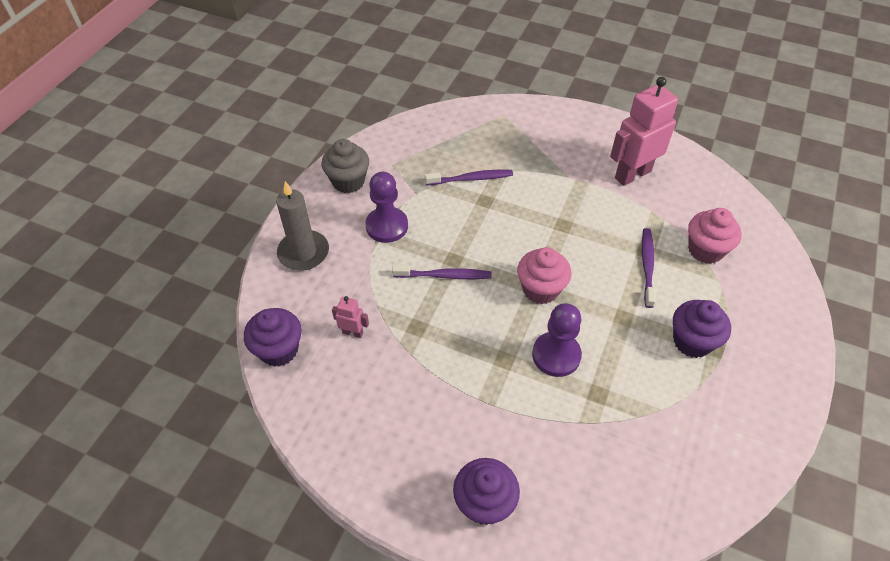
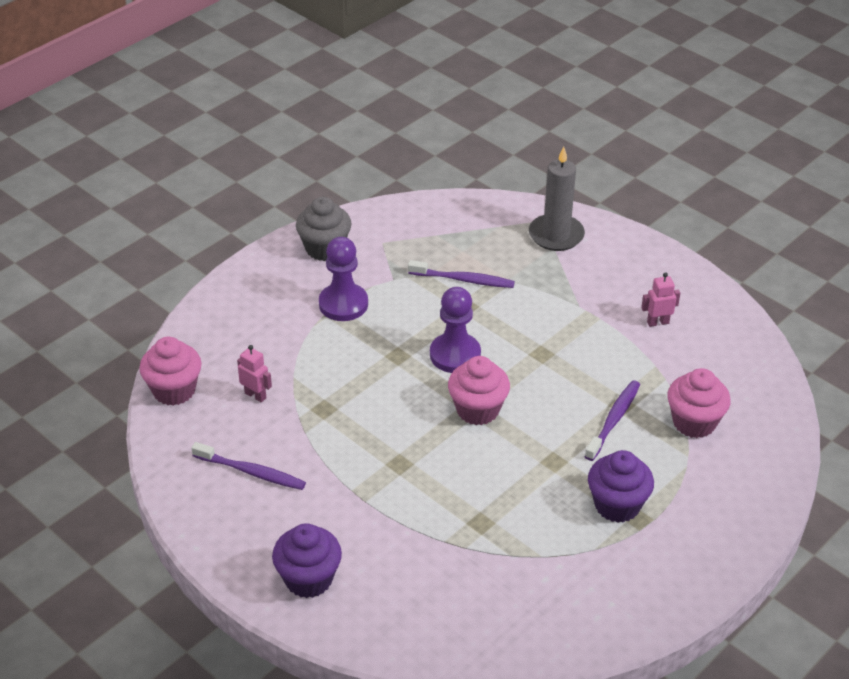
camera: 20 degrees right, 10 degrees down
(279, 350) = (174, 390): purple cupcake -> pink cupcake
(303, 252) = (242, 307): grey candle -> grey candle (556, 235)
(444, 276) = (379, 369): purple toothbrush -> purple toothbrush (251, 472)
(556, 355) = (457, 475): purple pawn -> purple pawn (455, 355)
(632, 174) = (658, 322): pink robot -> pink robot, size x0.45

